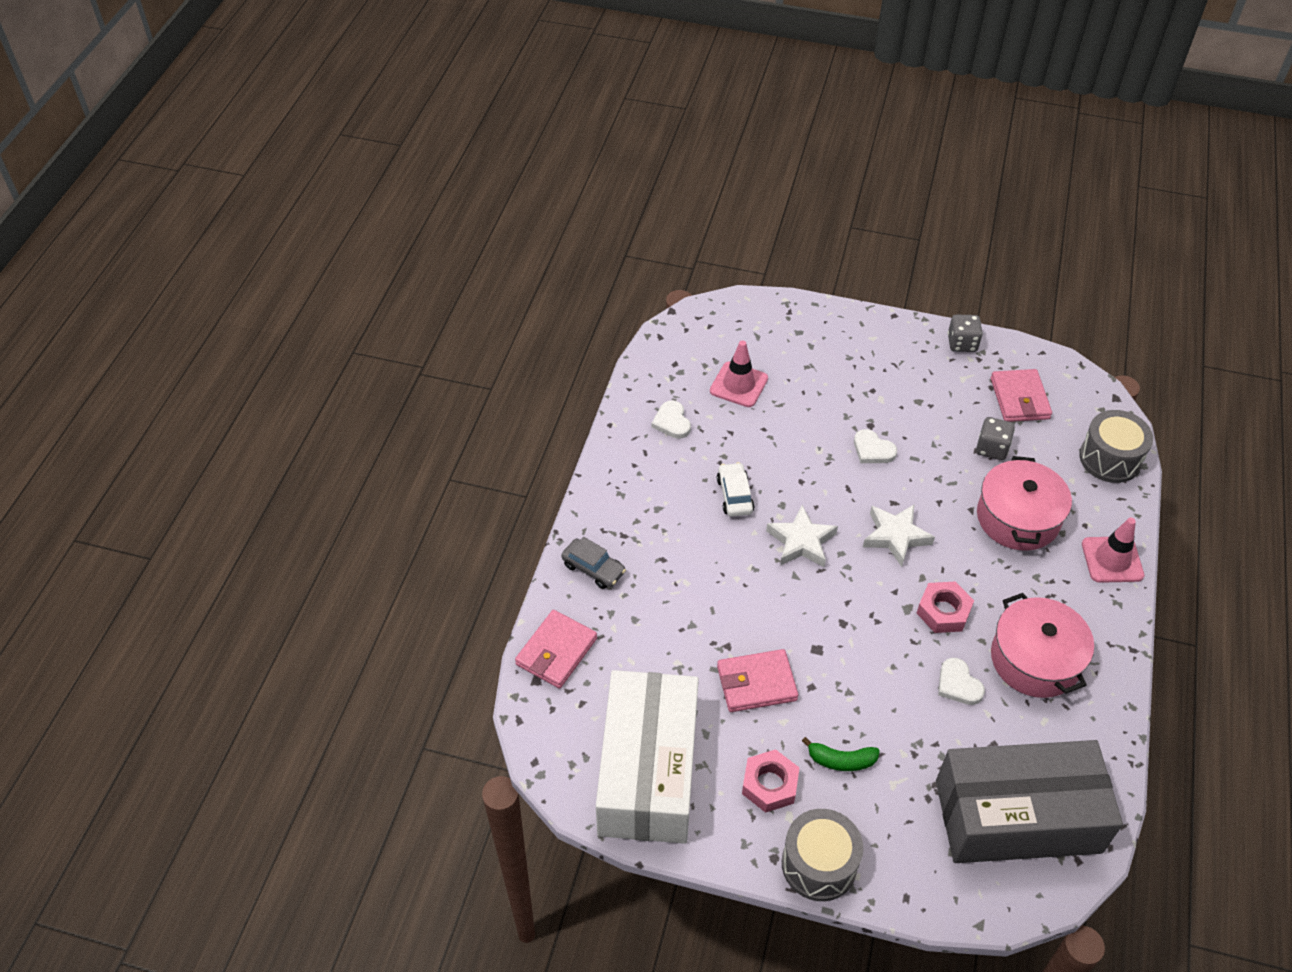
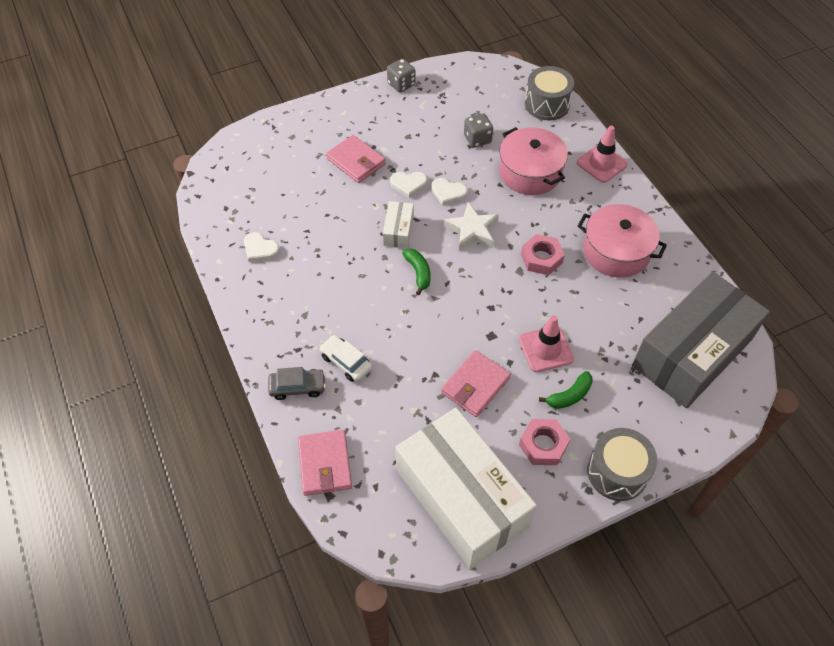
camera: 40 degrees left, 5 degrees up
(734, 495) = (348, 271): white car -> white car (346, 362)
(738, 385) = (283, 195): pink traffic cone -> pink traffic cone (546, 349)
(801, 541) = (418, 273): white star -> green banana
(819, 488) = (398, 231): none -> white box
(958, 684) = (590, 297): white heart -> white heart (448, 192)
(1019, 399) = (465, 99): pink wallet -> pink wallet (356, 161)

